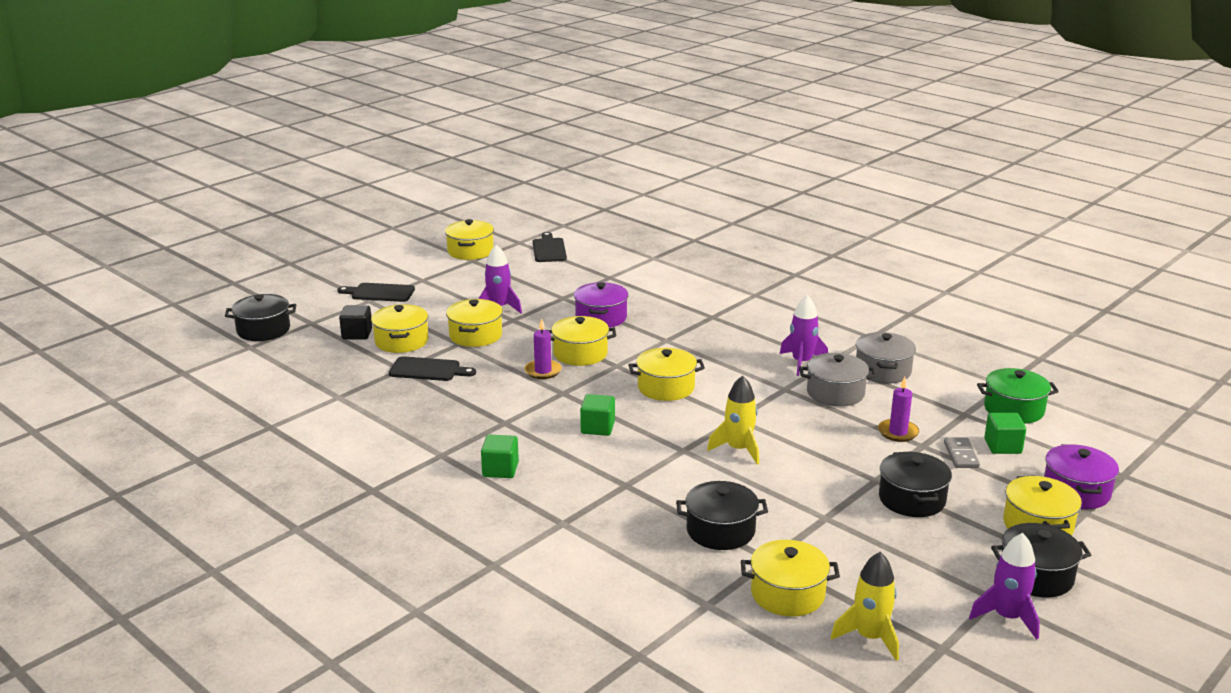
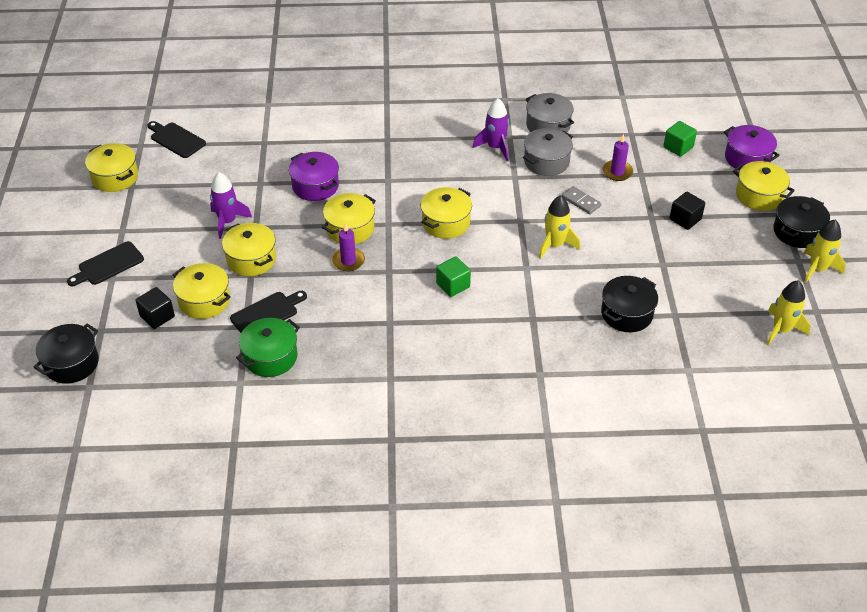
camera: 45 degrees left, 20 degrees up
(500, 469) = (445, 362): green cube -> none
(787, 594) = (713, 332): yellow pot -> none
(912, 499) = (685, 219): black pot -> black cube
(961, 455) = (667, 168): grey domino -> grey domino (581, 202)
(1007, 617) = (817, 269): purple rocket -> yellow rocket
(1014, 409) = (650, 114): green pot -> green pot (270, 357)

